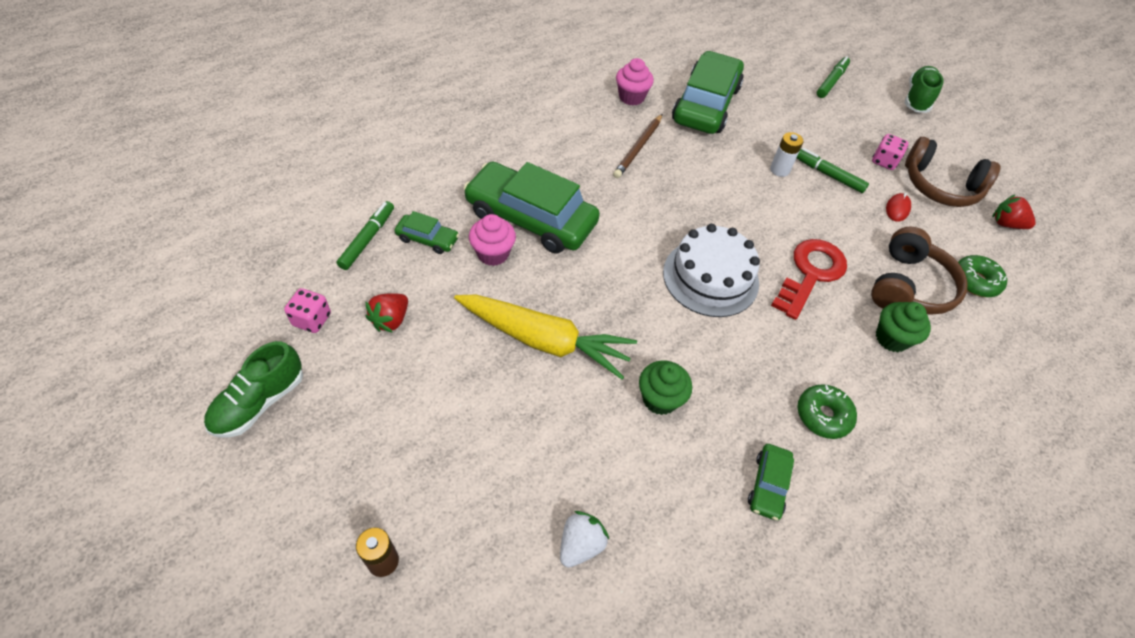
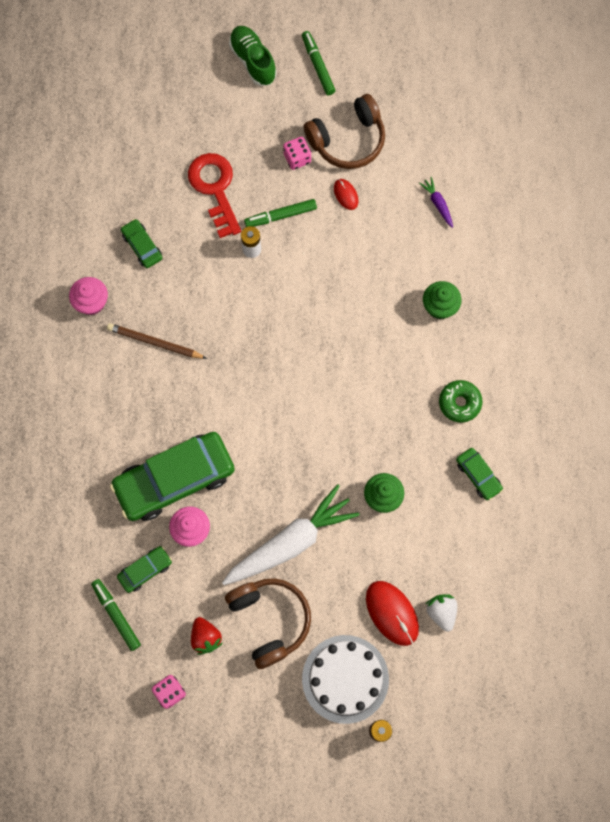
camera: 50 degrees left, 20 degrees up
(259, 402) = (219, 757): green shoe -> none
(539, 487) = (392, 613): none -> red mouse
(544, 340) = (290, 542): yellow carrot -> white carrot
(638, 148) = (155, 342): brown pencil -> brown pencil turned 135 degrees clockwise
(706, 104) = (142, 246): green car -> green car, size x0.45
(710, 277) = (314, 388): white cake -> white cake (345, 679)
(810, 274) = (357, 314): red key -> red key (215, 189)
(831, 81) = (186, 114): green marker -> green marker (318, 66)
(908, 286) = (411, 255): brown headphones -> brown headphones (270, 620)
(975, 281) = (438, 204): green donut -> purple carrot
(1006, 224) = (410, 128): red strawberry -> none

